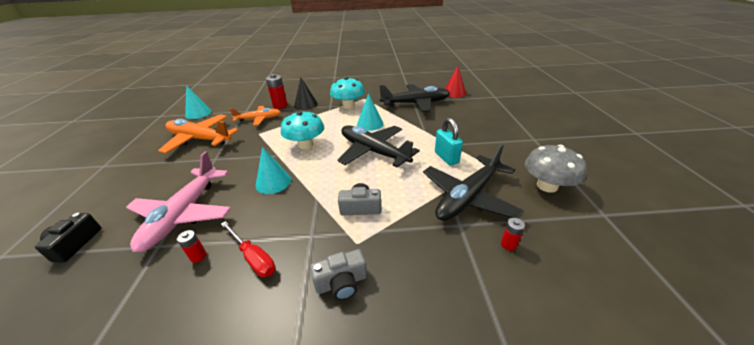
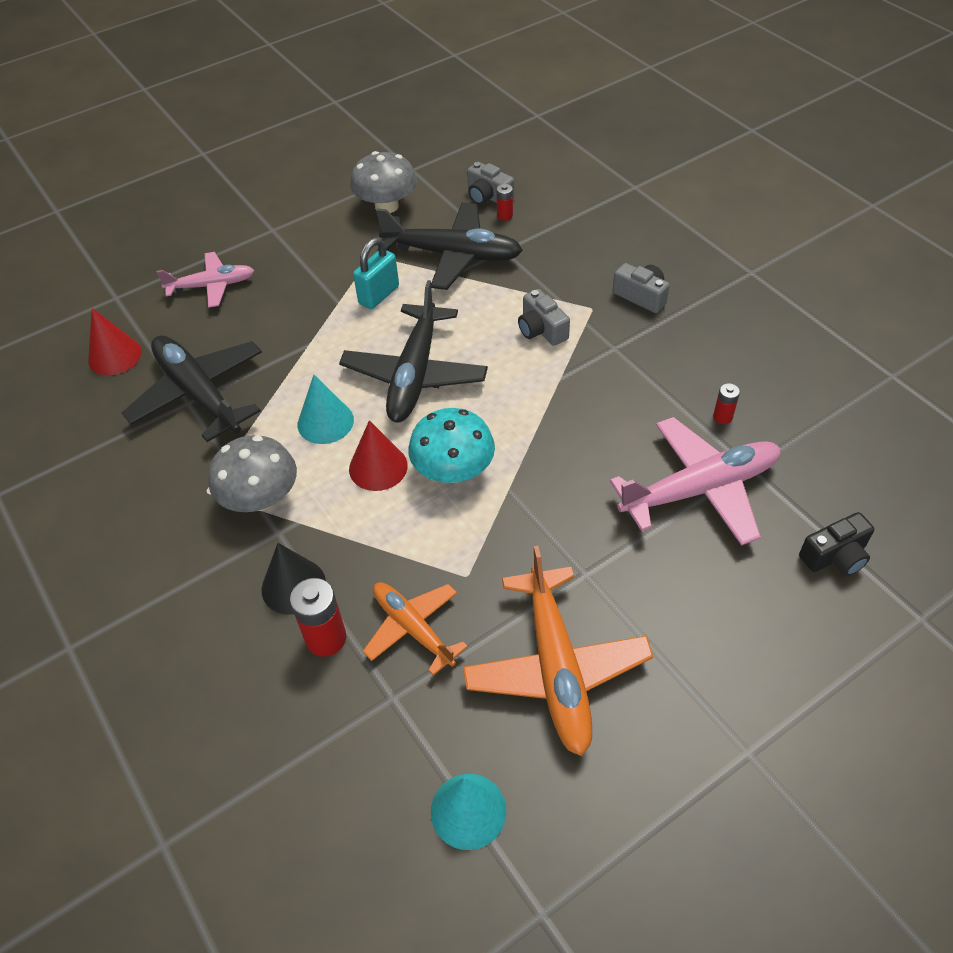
camera: 120 degrees left, 15 degrees up
(253, 257) = (680, 372): red screwdriver -> none
(273, 182) = (570, 442): turquoise cone -> none
(331, 129) = (378, 467): none -> red cone
(348, 106) = (260, 498): turquoise mushroom -> grey mushroom
(489, 116) = (212, 286): none -> pink plane
(544, 246) = (488, 196): none -> grey camera

